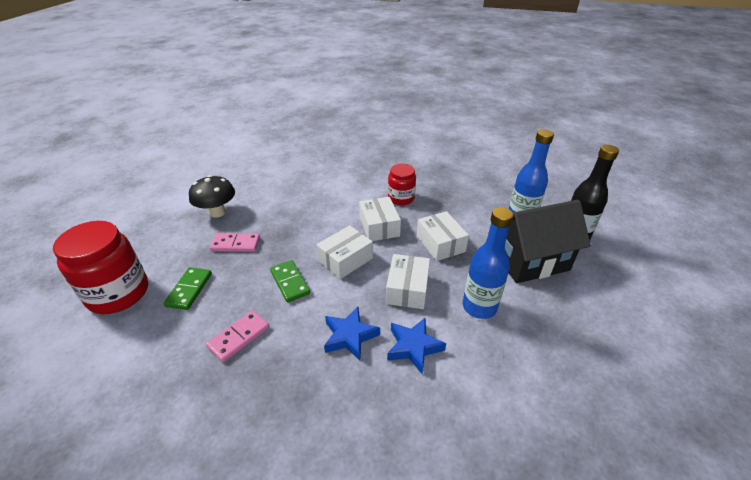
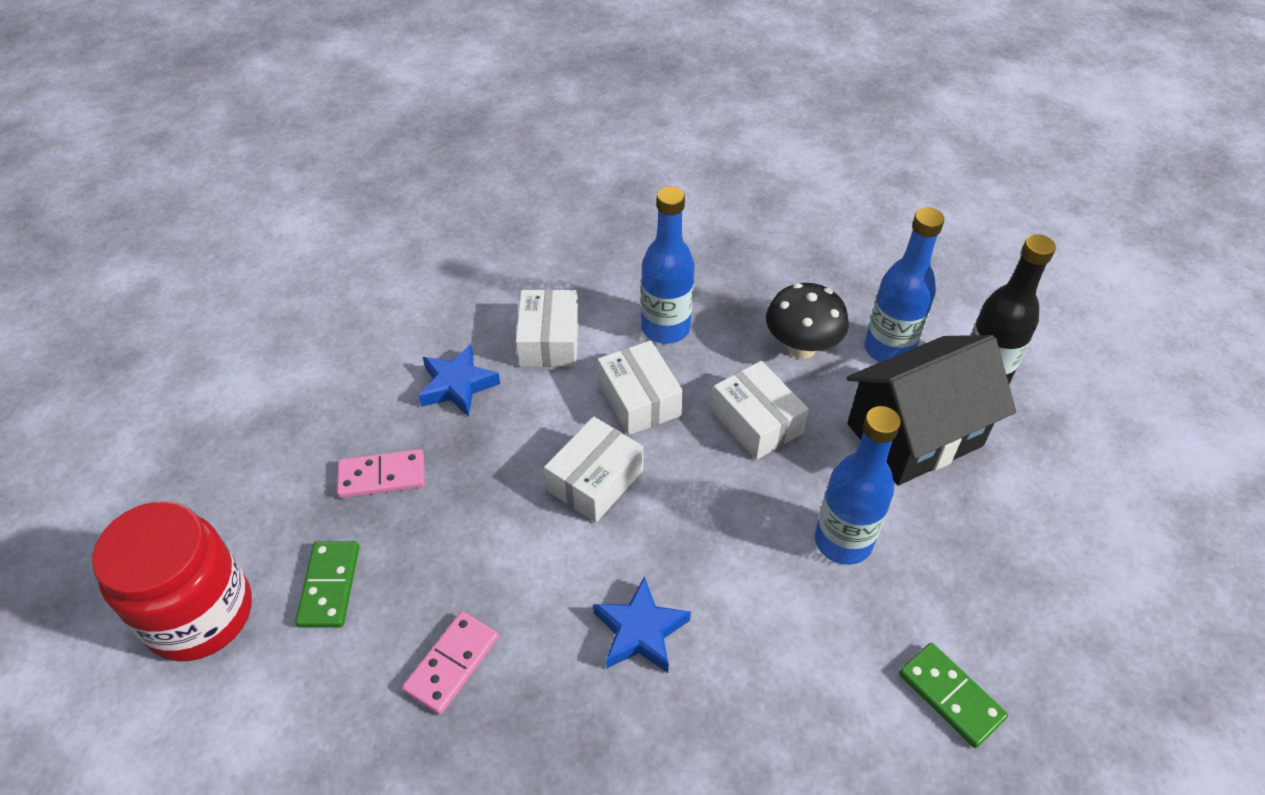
camera: 10 degrees left, 10 degrees up
(217, 212) = (321, 408): black mushroom -> black mushroom (801, 347)
(290, 282) = (508, 543): green domino -> green domino (950, 696)
(401, 198) = (665, 328): red jar -> blue bottle
(407, 289) = (717, 525): white box -> white box (549, 340)
(413, 347) = (749, 634): blue star -> blue star (457, 385)

